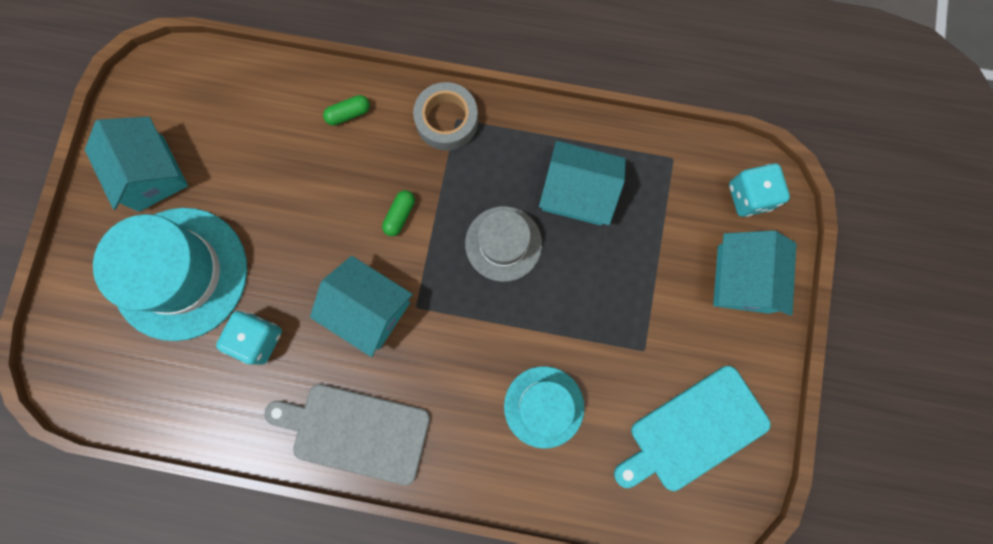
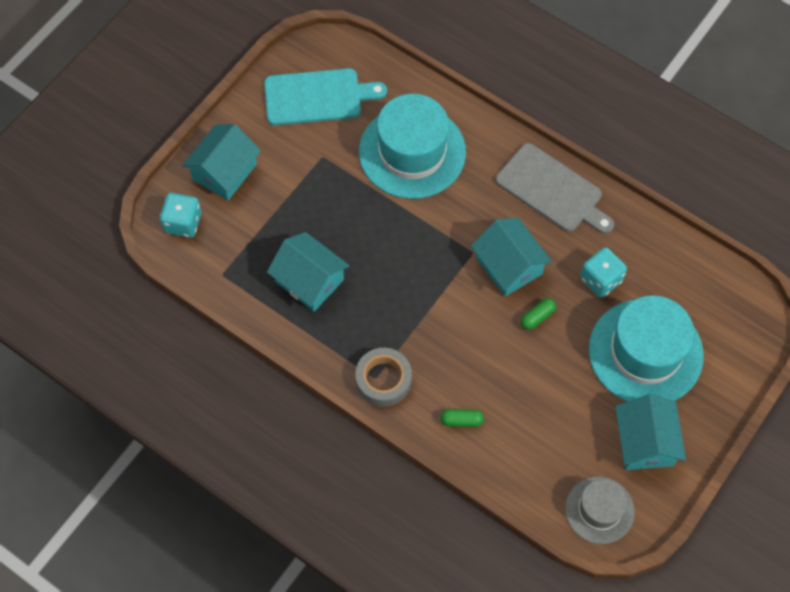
camera: 155 degrees left, 15 degrees down
(400, 215) = (455, 322): green capsule -> green capsule (537, 317)
(503, 243) = (385, 268): grey hat -> grey hat (599, 510)
(544, 406) = (412, 152): turquoise hat -> turquoise hat, size x1.74

